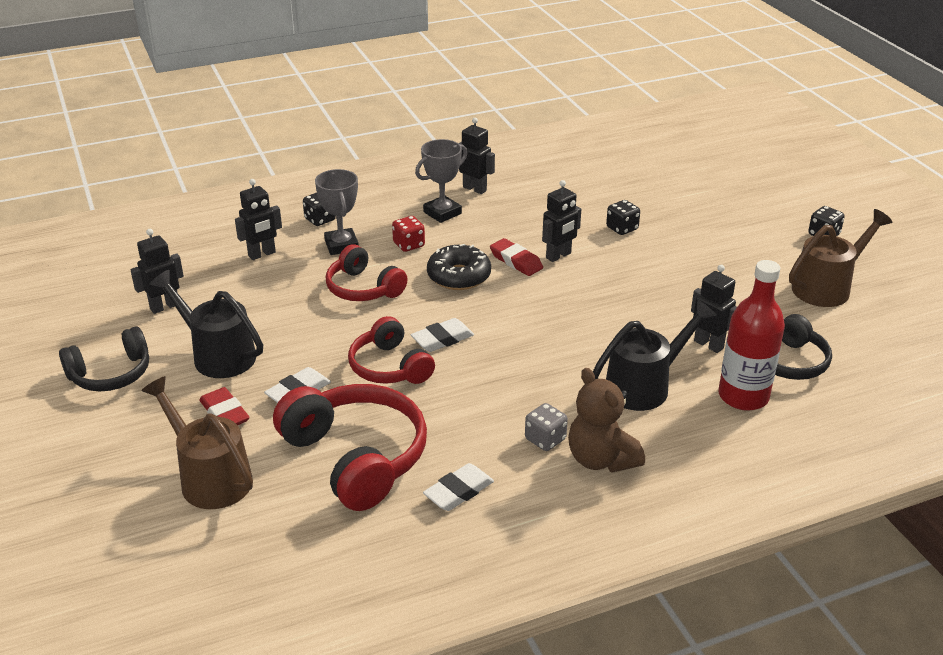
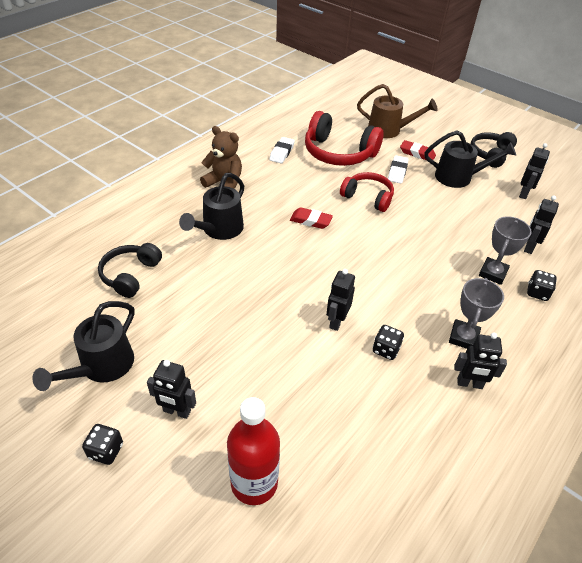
camera: 150 degrees right, 10 degrees up
(341, 245) = (493, 273): grey trophy -> grey trophy turned 75 degrees clockwise
(363, 288) = (437, 242): red headphones -> none
(409, 245) = (451, 291): red dice -> none
(442, 339) = (356, 223): white eraser -> none
(459, 276) = (390, 274): black donut -> none
(516, 261) = (363, 303): red eraser -> red eraser (310, 221)
(545, 439) = (258, 185): grey dice -> none
(622, 228) = (305, 378): black dice -> black dice (386, 349)
(709, 344) = (188, 273): black robot -> black robot (177, 411)
(743, 396) = (156, 241): red bottle -> red bottle (254, 483)
(827, 287) = (101, 367): brown watering can -> black watering can

